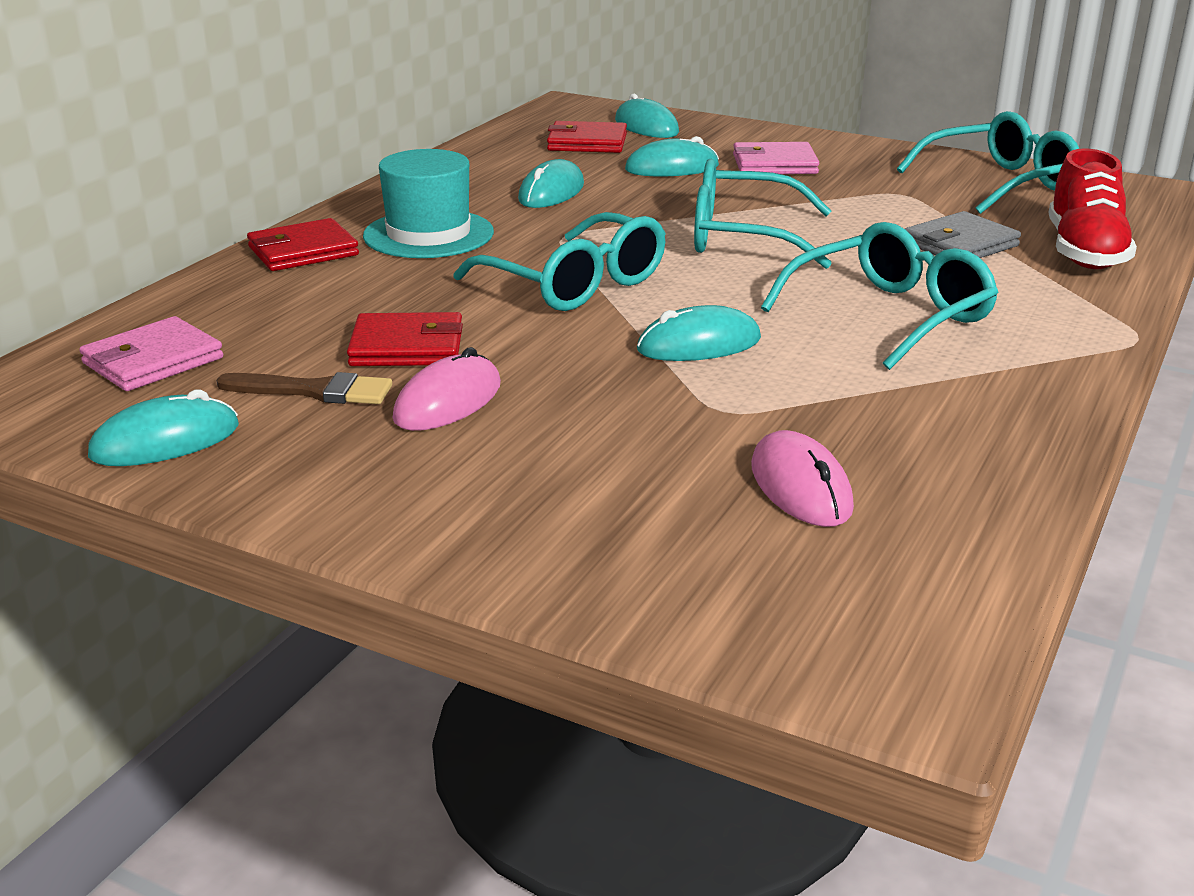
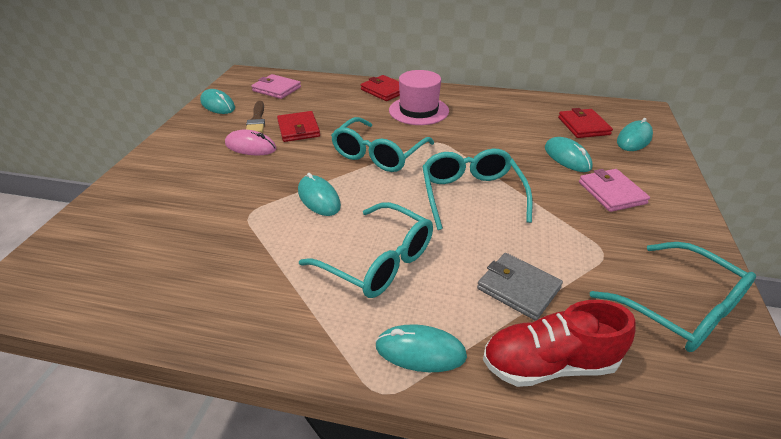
camera: 75 degrees right, 10 degrees up
(428, 234) = (418, 110): turquoise hat -> pink hat
(551, 192) = (495, 129): turquoise mouse -> turquoise mouse (420, 351)
(800, 487) = (173, 245): pink mouse -> none

